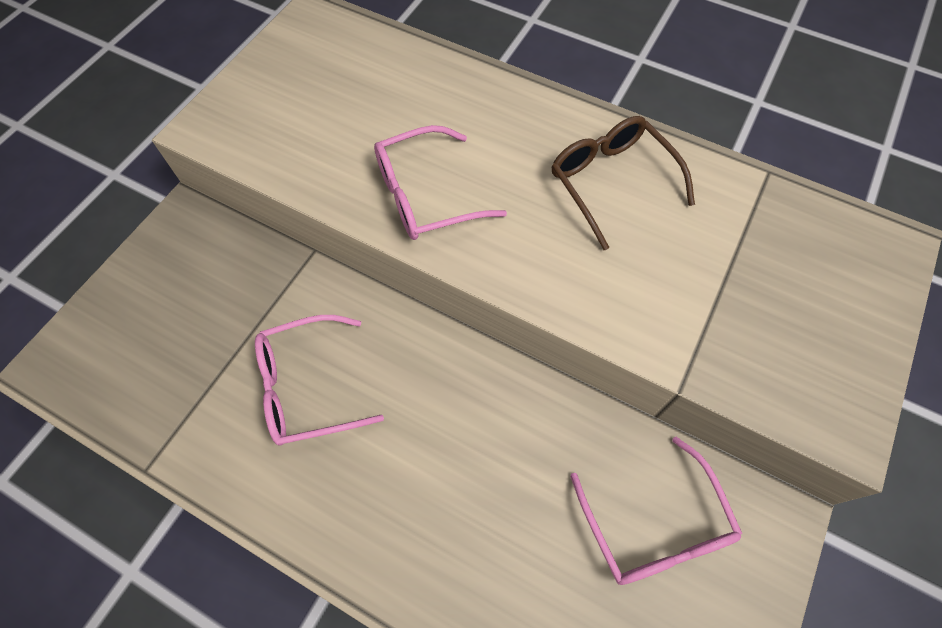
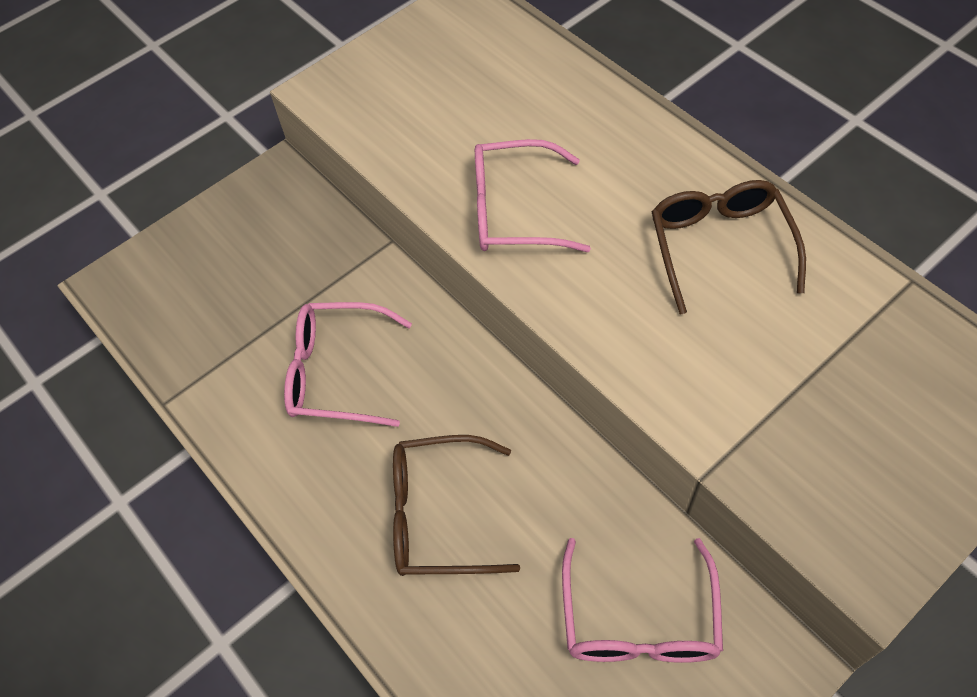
camera: 25 degrees right, 5 degrees down
(449, 491) = (438, 515): none -> brown glasses

